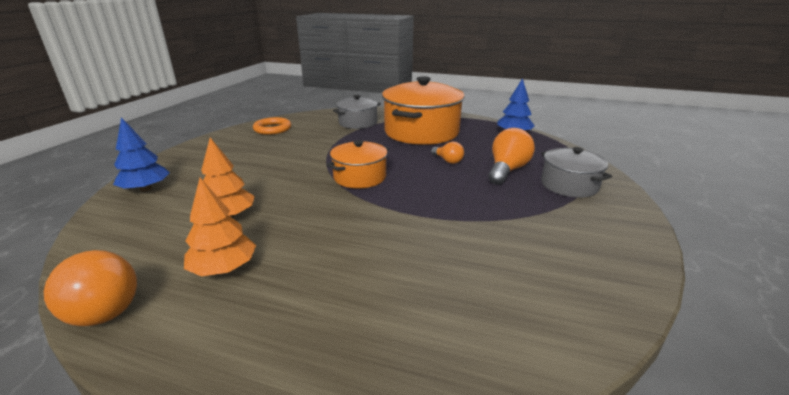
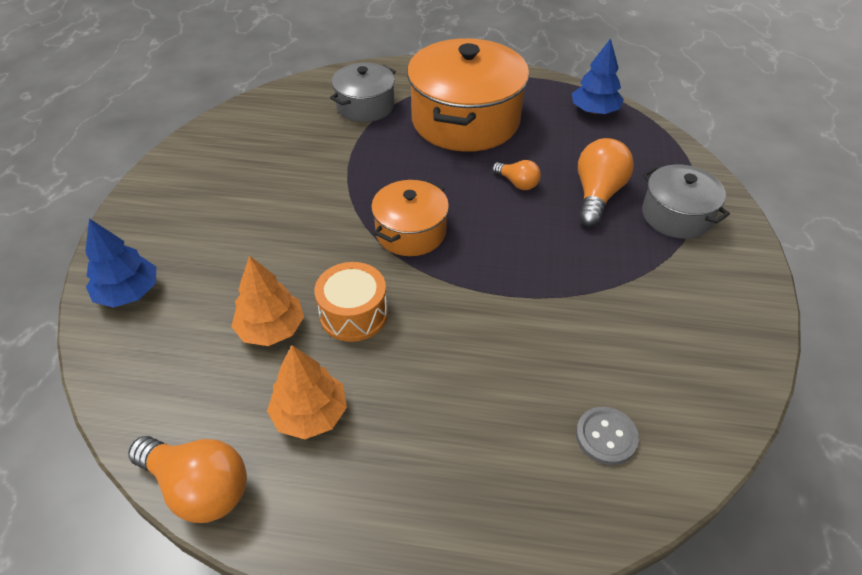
camera: 10 degrees left, 20 degrees up
(272, 129) = (241, 135): orange ring -> none
(294, 214) = (353, 314): none -> orange drum
(481, 317) = (606, 437): none -> grey button

